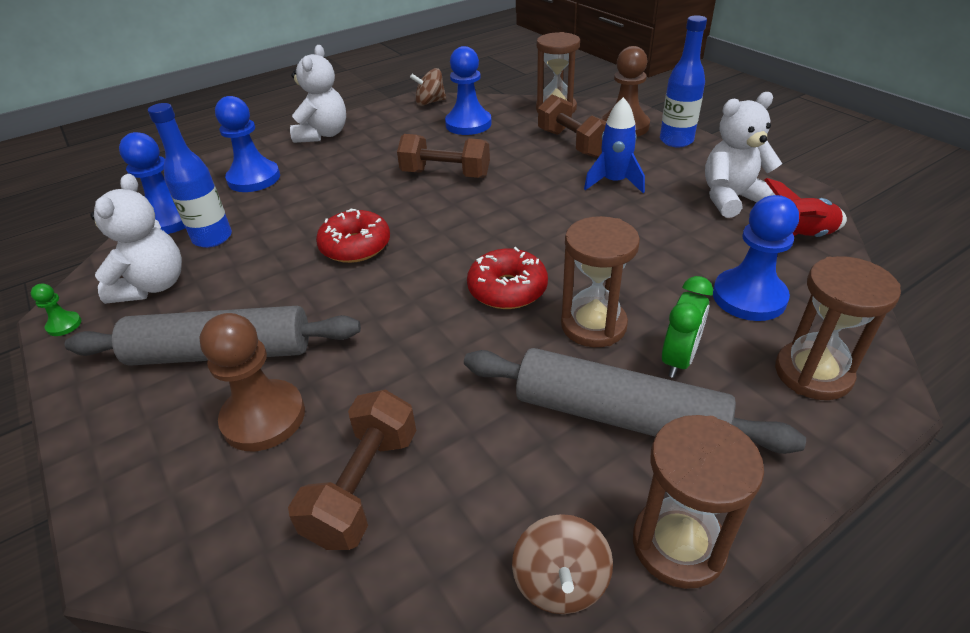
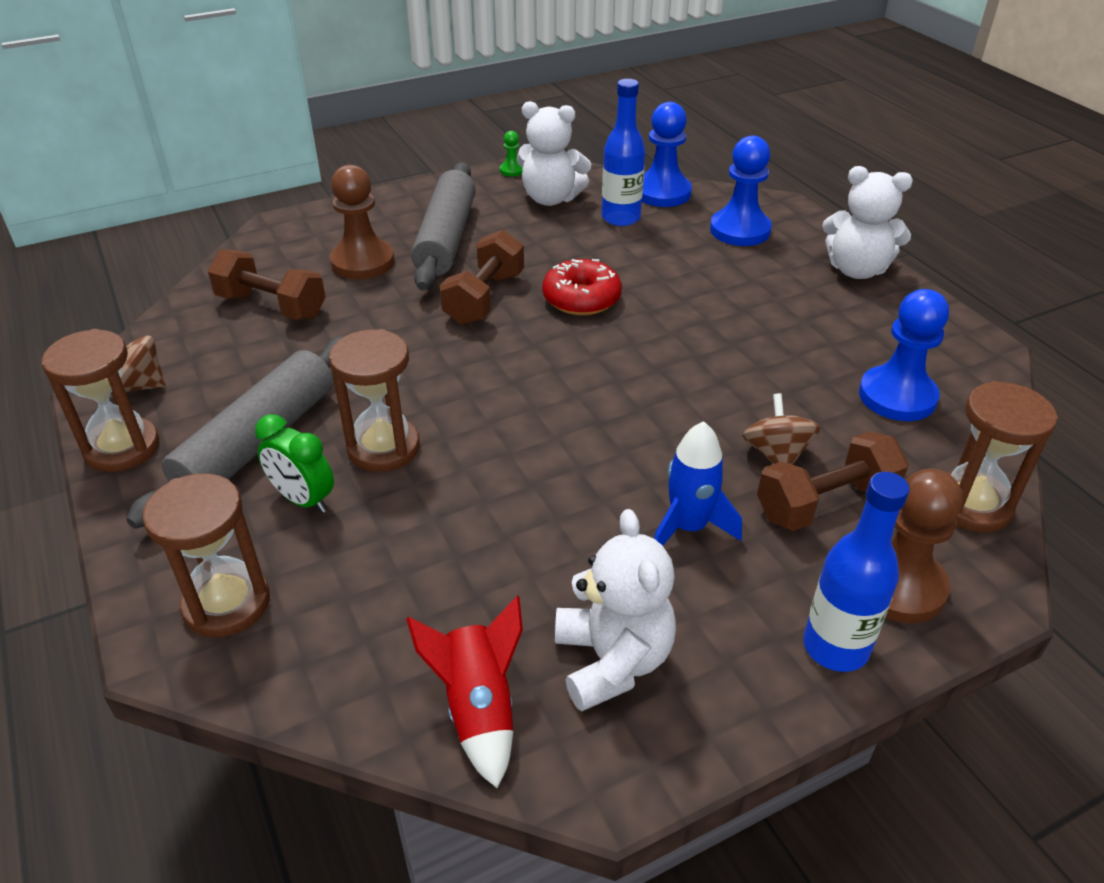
camera: 95 degrees right, 0 degrees up
(430, 102) = (980, 362): brown spinning top -> brown spinning top (776, 454)
(445, 174) = (733, 366): brown dumbbell -> brown dumbbell (484, 298)
(507, 289) = (468, 394): red donut -> none
(749, 297) = (372, 594): blue pawn -> none

